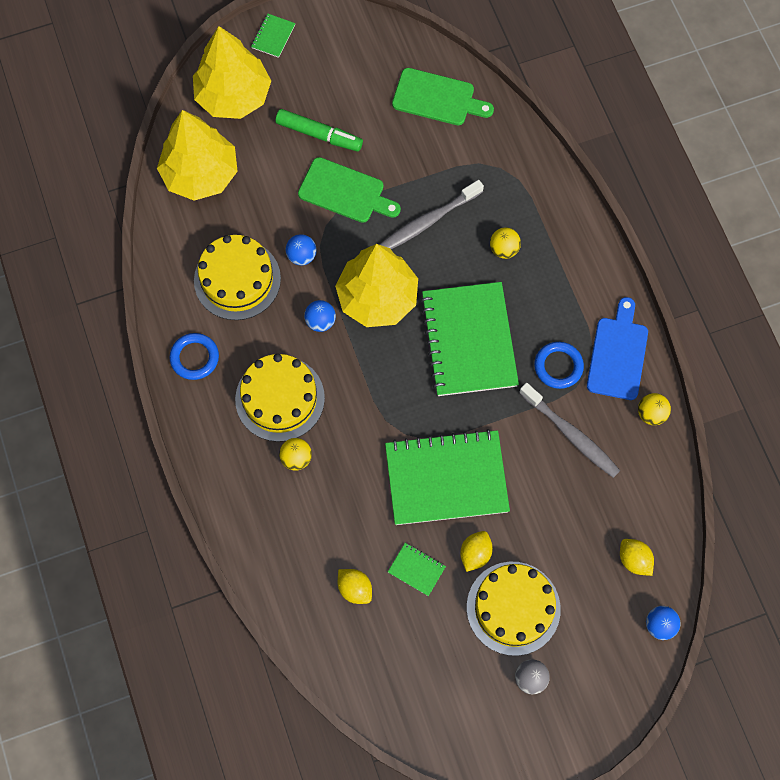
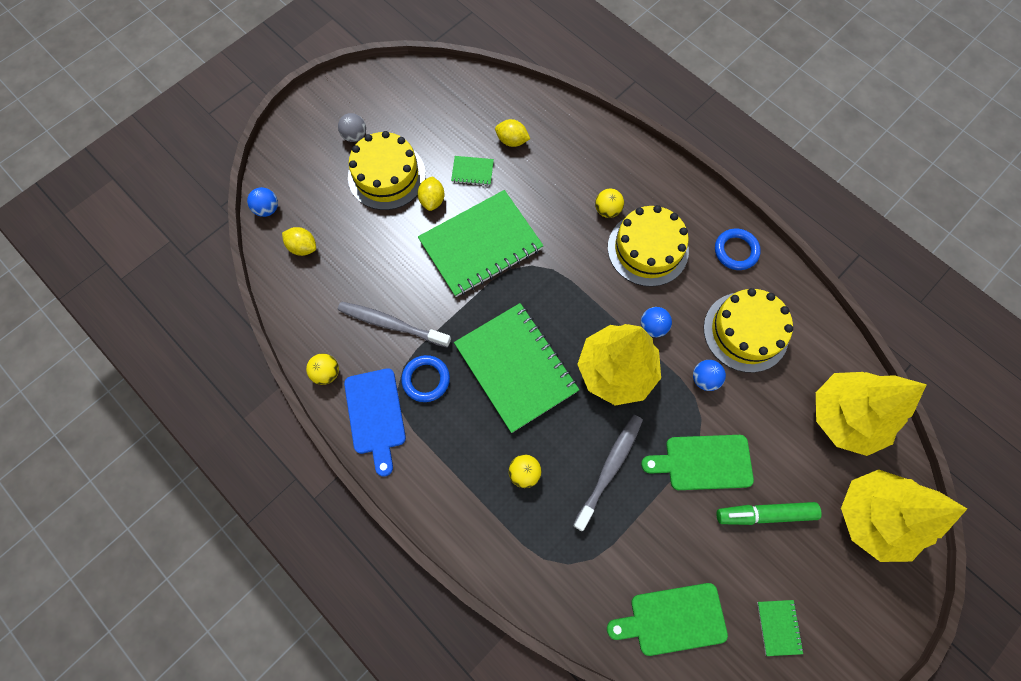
camera: 155 degrees right, 0 degrees up
(273, 36) = (883, 612): green notebook -> green notebook (778, 627)

